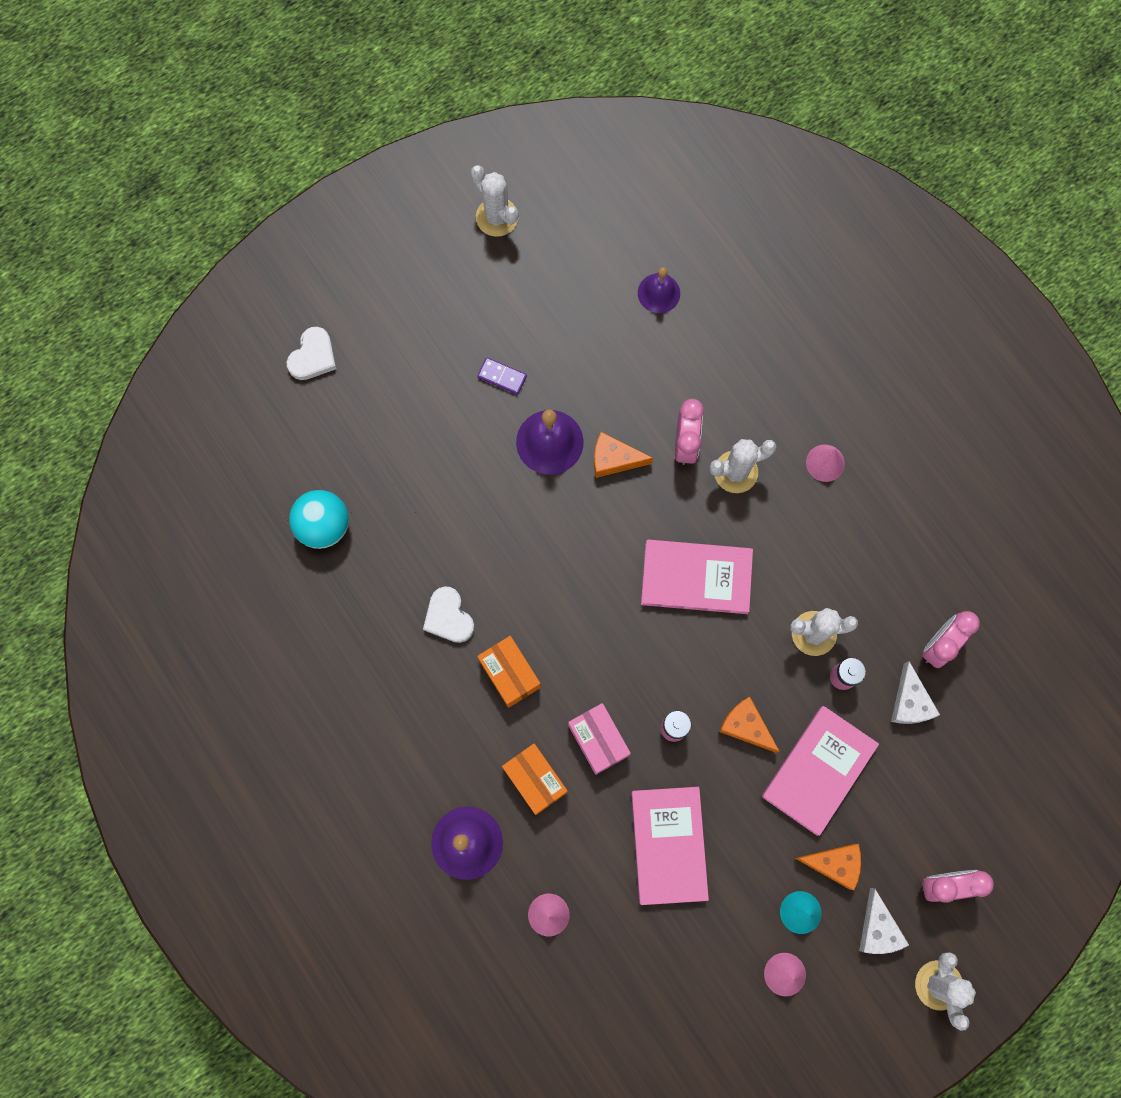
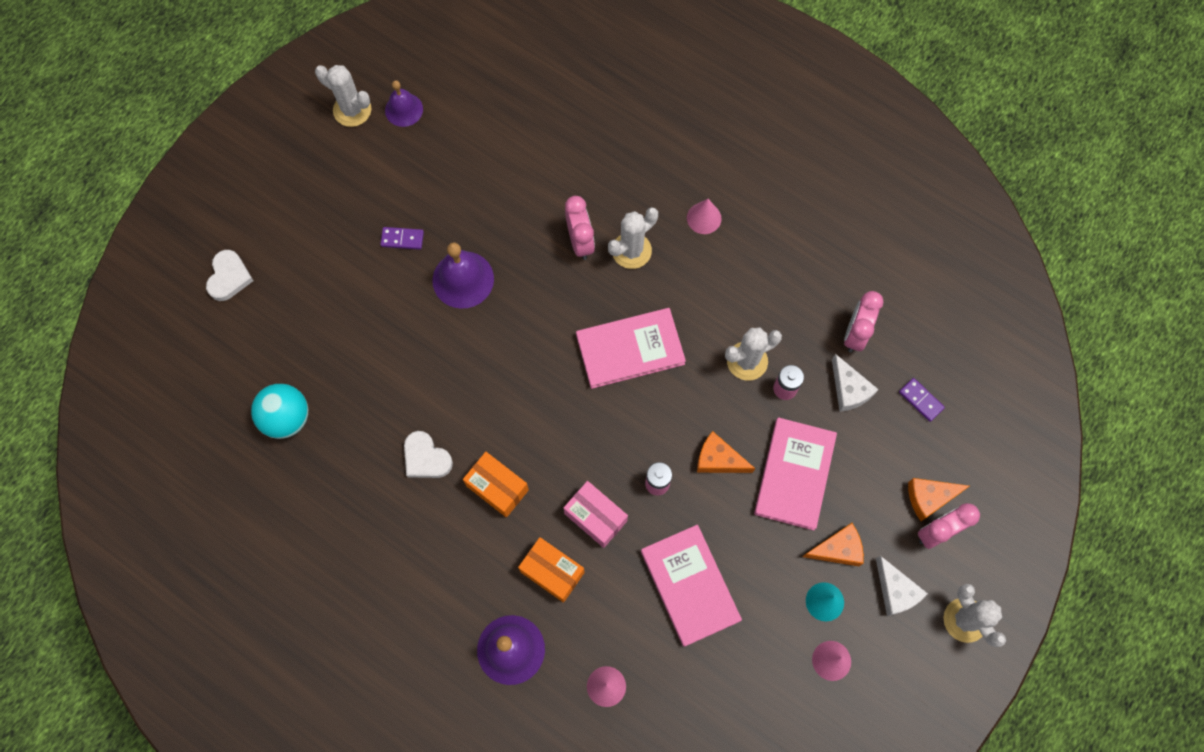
camera: 20 degrees left, 5 degrees down
(614, 459) = (524, 275): orange cheese -> orange cheese (929, 498)
(658, 293) = (513, 127): purple bell -> purple bell (404, 109)
(981, 740) = (920, 400): none -> purple domino

